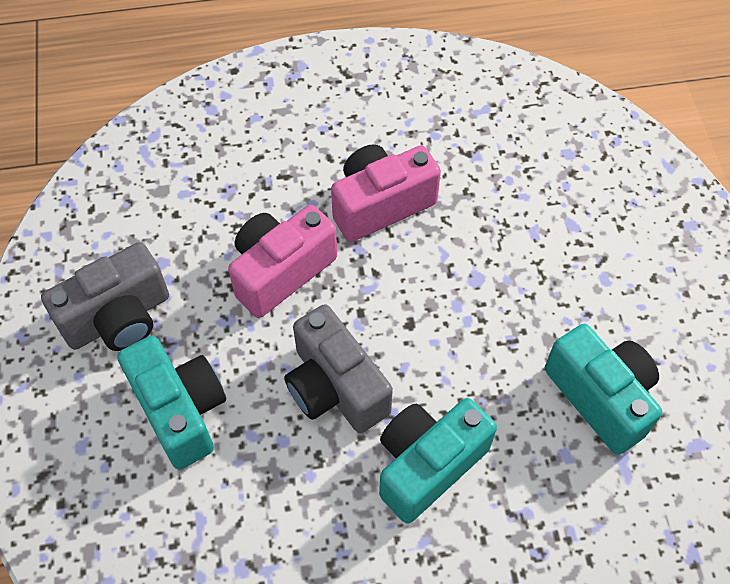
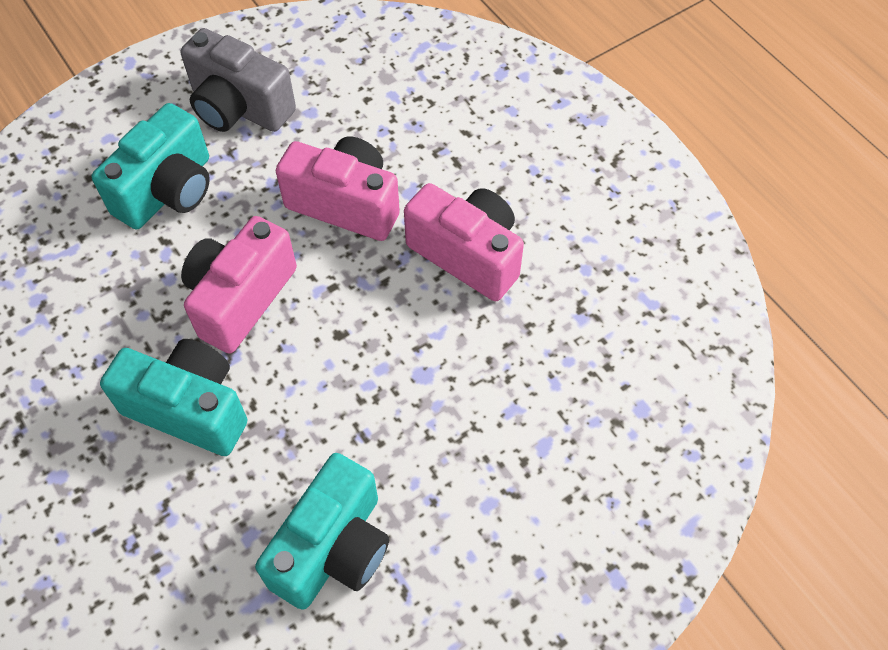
camera: 65 degrees right, 0 degrees up
(335, 387) = (240, 298): grey camera -> pink camera

